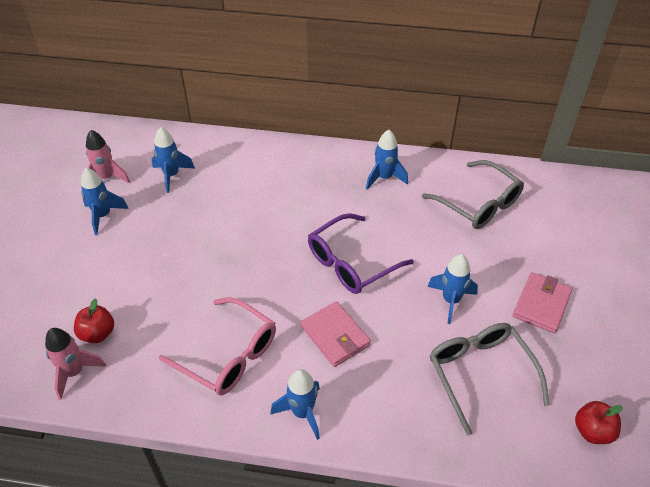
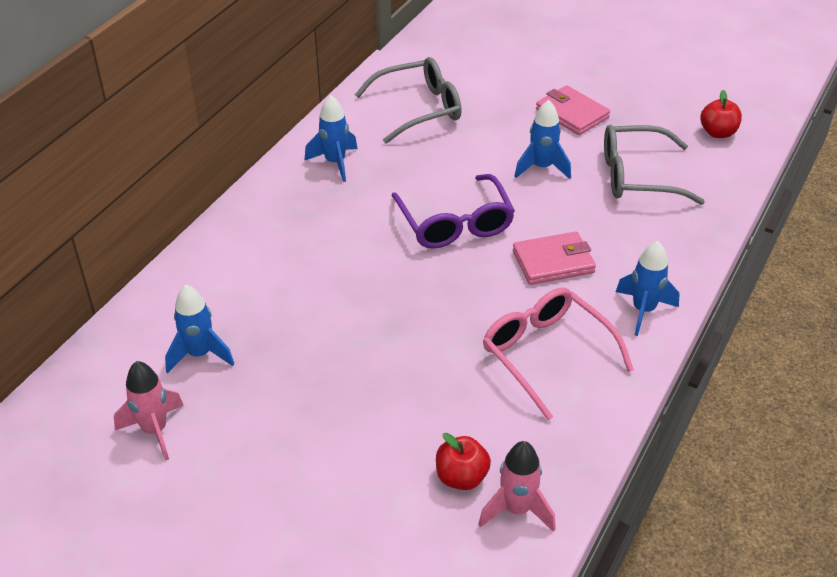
camera: 70 degrees left, 5 degrees down
(103, 216) = (237, 445): blue rocket -> none
(228, 355) = (546, 354): pink glasses -> pink glasses turned 90 degrees counterclockwise

